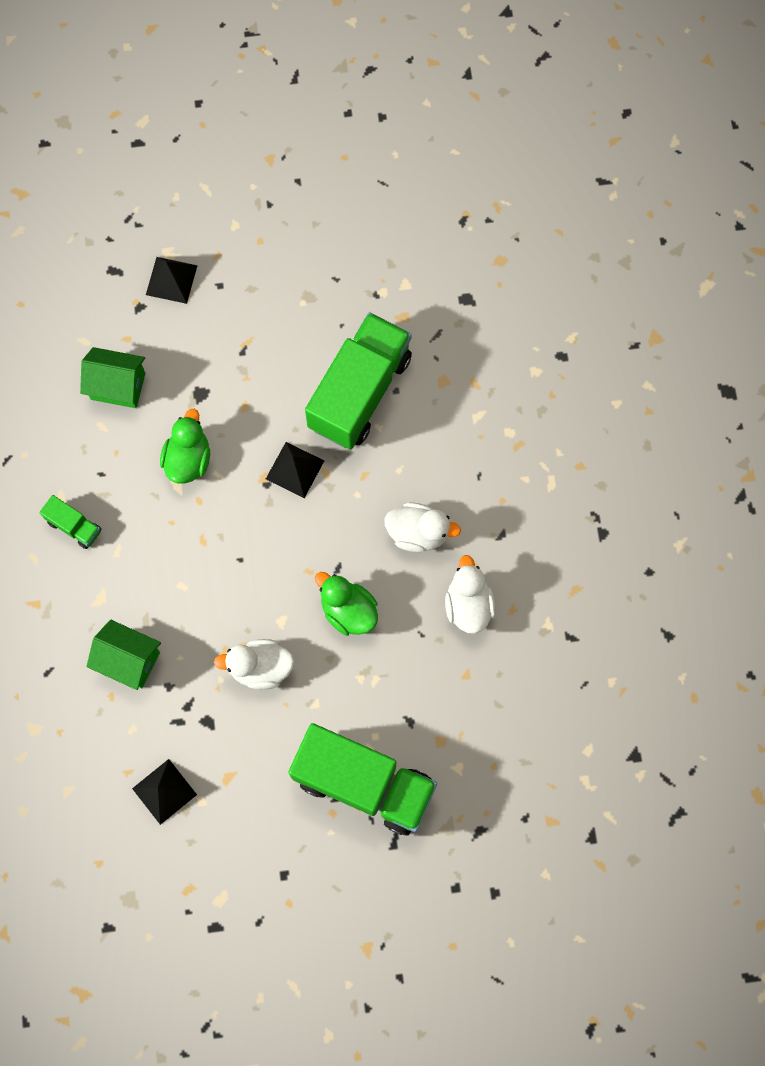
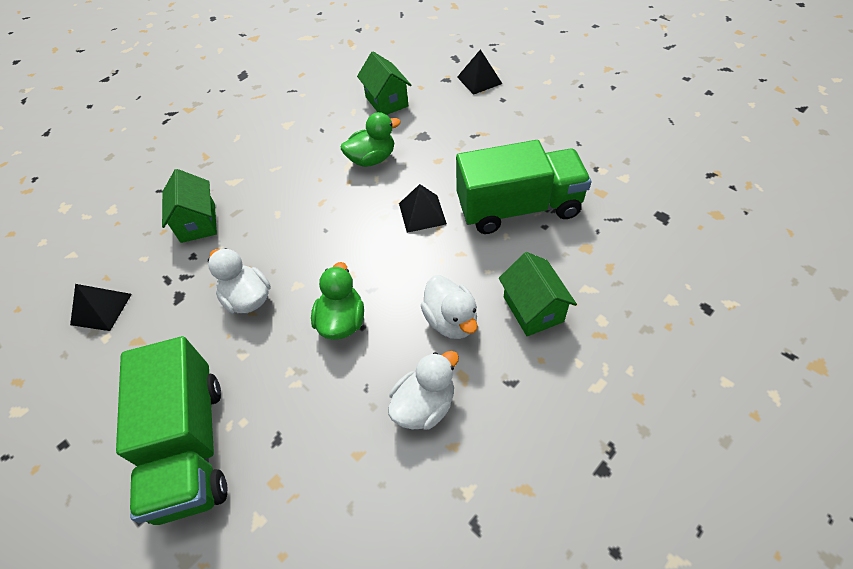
camera: 55 degrees right, 20 degrees down
(74, 526) = (274, 140): green truck -> none
(460, 469) = (533, 309): none -> green house

